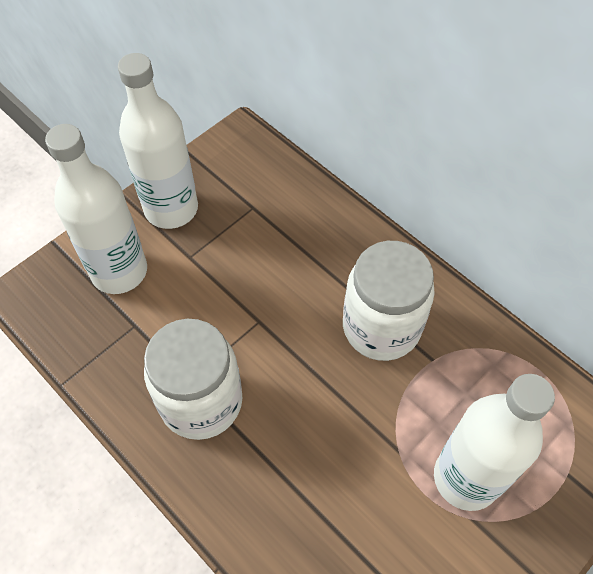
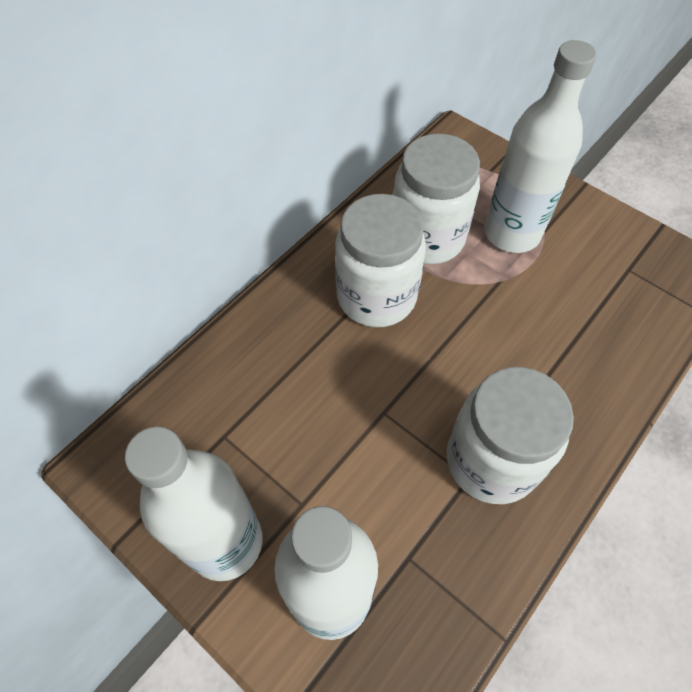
camera: 95 degrees left, 0 degrees up
(457, 384) = (427, 238): none -> white jar

